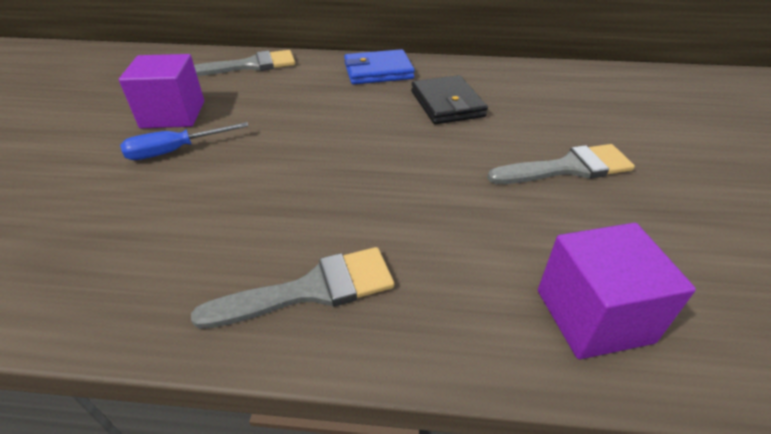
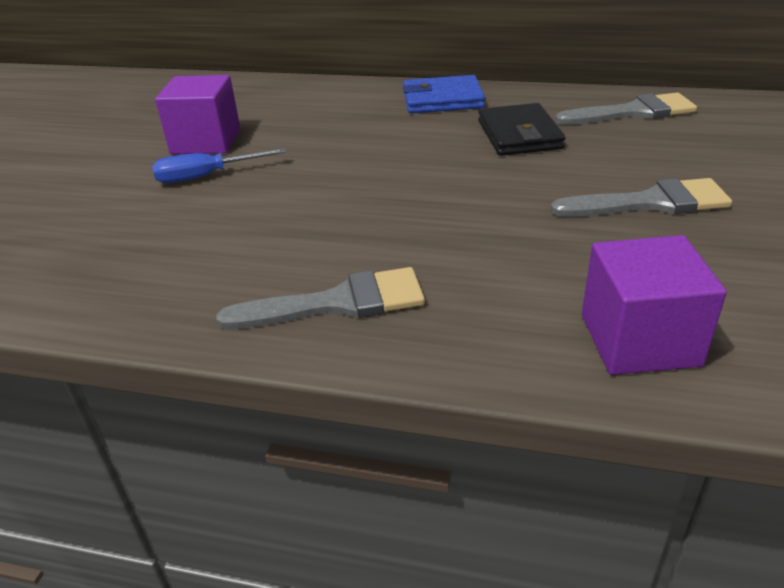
camera: 10 degrees right, 5 degrees down
(250, 65) = (294, 93): grey brush -> grey brush (633, 112)

